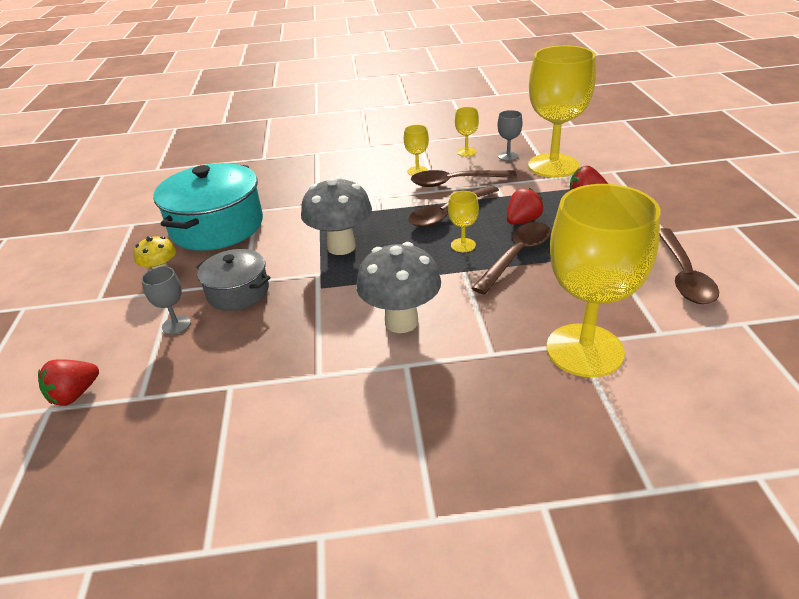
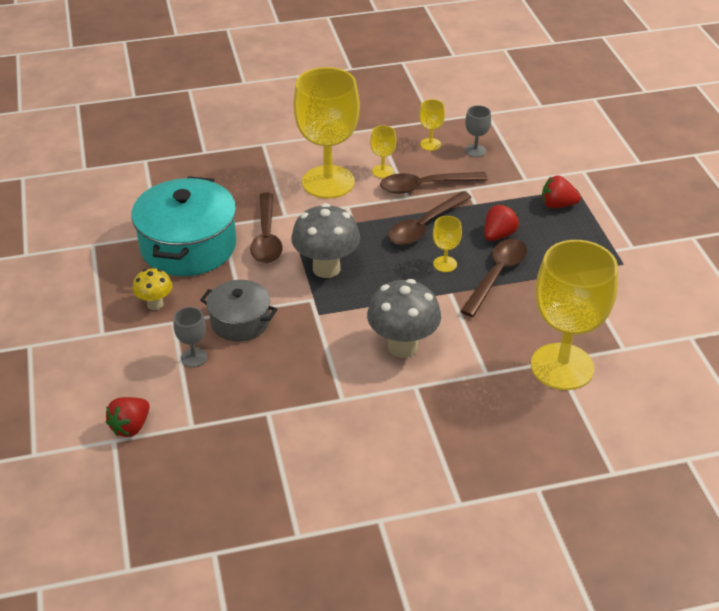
camera: 10 degrees left, 5 degrees up
(553, 166) = (523, 164): yellow goblet -> yellow goblet (328, 182)
(684, 275) = (645, 292): brown spoon -> brown spoon (266, 237)

